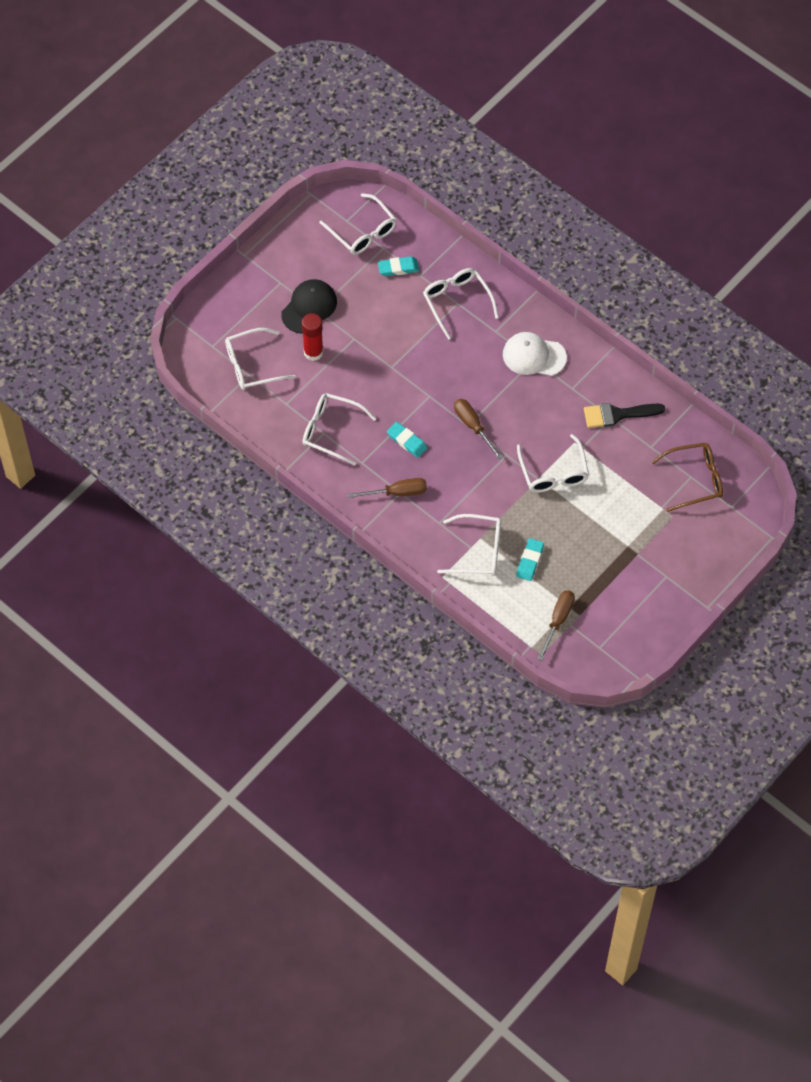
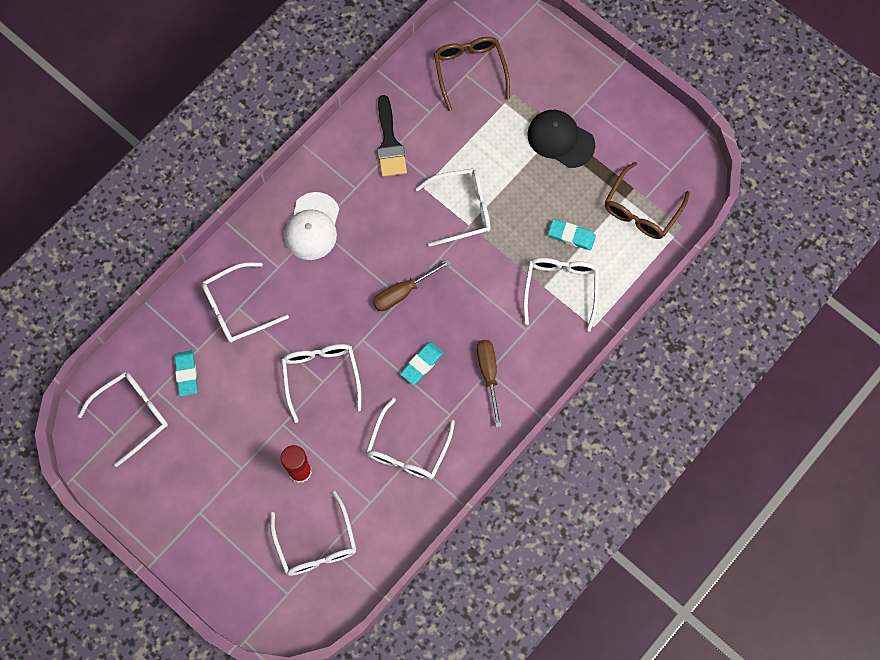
camera: 90 degrees left, 10 degrees up
(309, 307) = (237, 477): black cap -> black cap (560, 139)
(395, 366) = (321, 377): none -> white glasses
(558, 621) = (642, 209): brown screwdriver -> brown glasses

